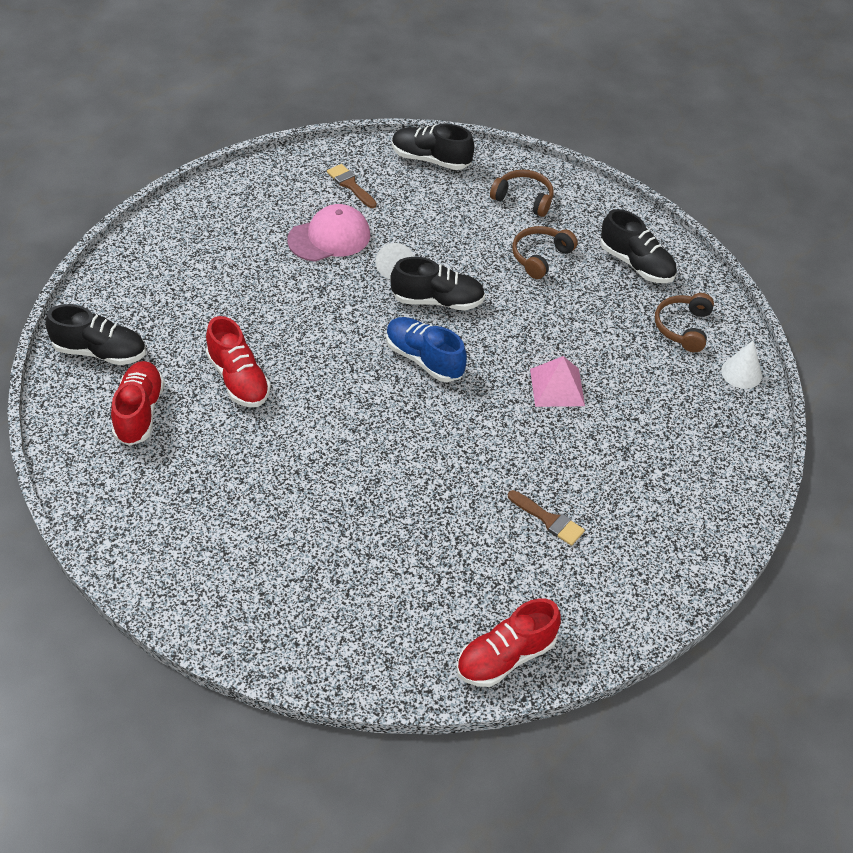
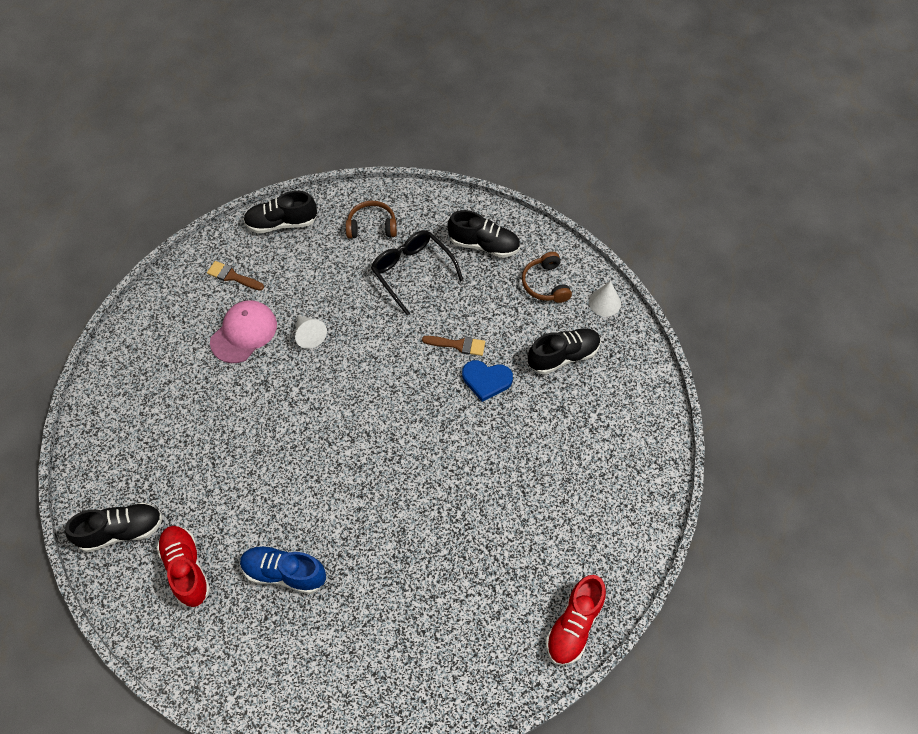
camera: 25 degrees left, 10 degrees up
(238, 379) = (247, 498): red shoe -> none
(424, 359) = (378, 406): blue shoe -> blue shoe (284, 573)
(437, 301) = (358, 349): black shoe -> black shoe (563, 356)
(540, 257) = (412, 272): brown headphones -> black glasses
(548, 520) = (541, 496): brown brush -> brown brush (458, 345)
(557, 387) = (486, 380): pink pyramid -> blue heart

